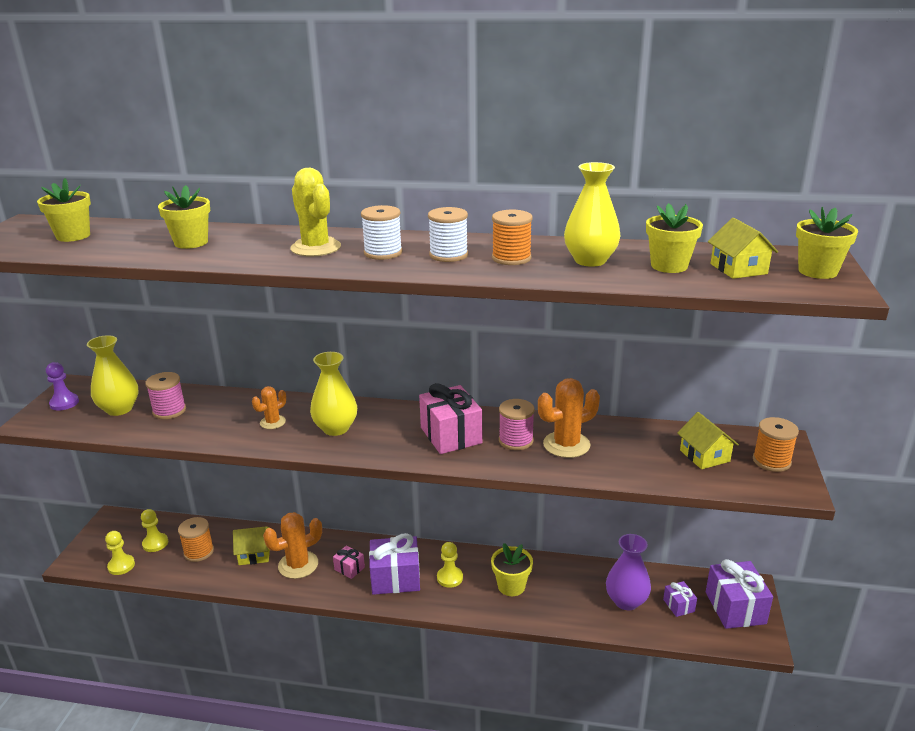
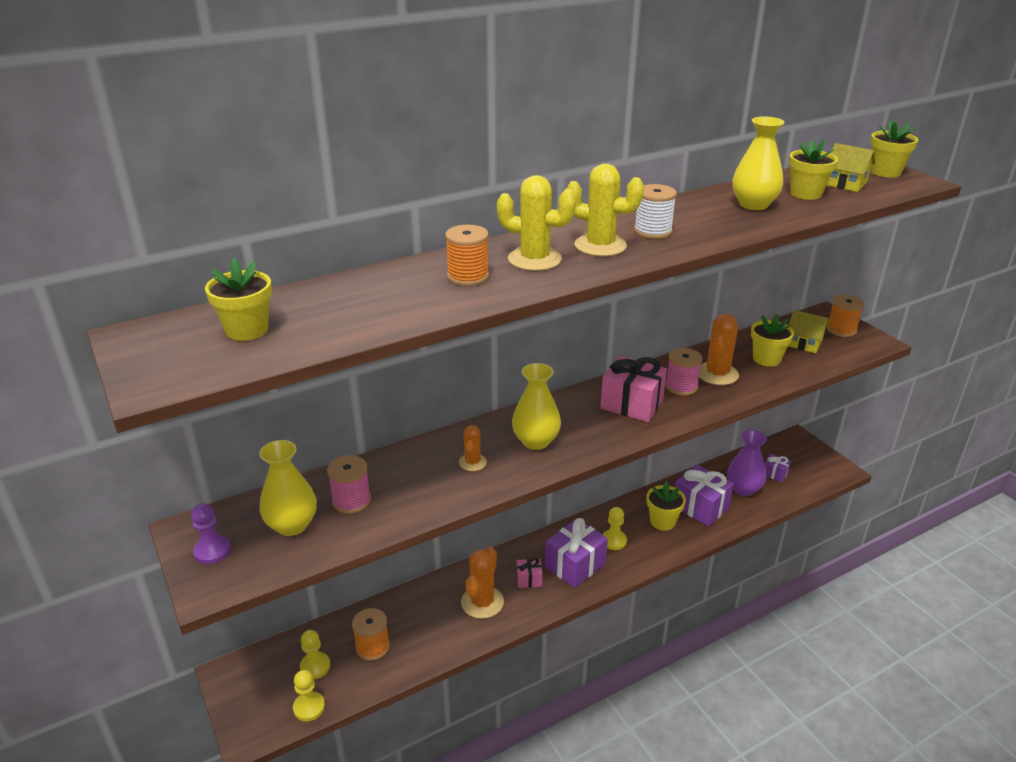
camera: 40 degrees left, 5 degrees up
(191, 242) = (403, 293): yellow flower pot -> yellow flower pot (766, 359)
(254, 554) = (430, 617): yellow house -> none
(383, 253) = (600, 246): white spool -> yellow cactus
(511, 258) = (701, 219): orange spool -> orange spool (468, 276)
(735, 608) = (805, 457): purple gift -> purple gift (700, 507)

